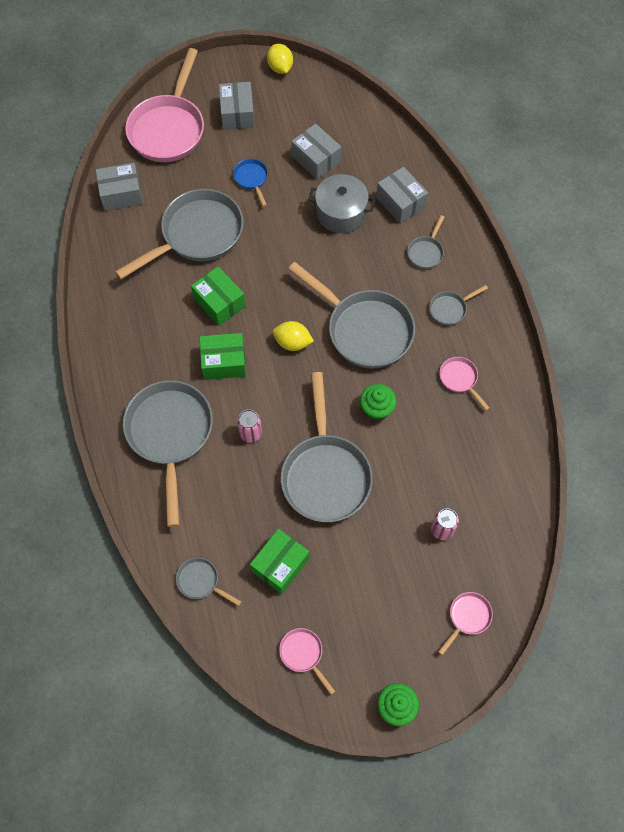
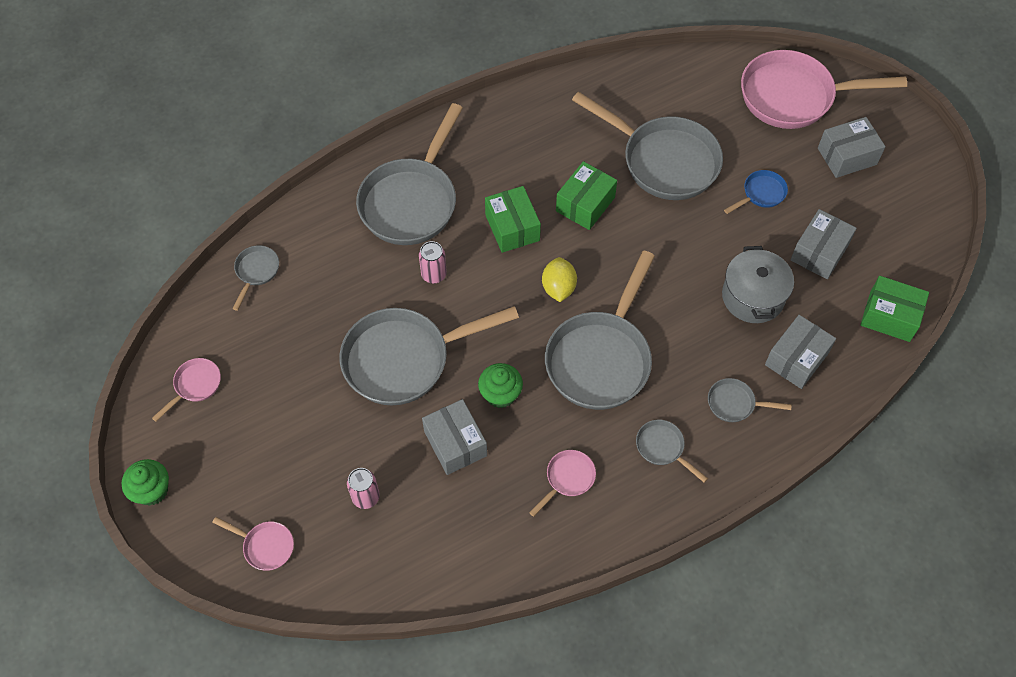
camera: 75 degrees right, 5 degrees down
(121, 194) = (688, 78): grey box -> grey box (455, 443)
(170, 435) = (411, 201): grey pan -> grey pan turned 135 degrees clockwise
(280, 68) = (937, 182): yellow lemon -> none
(280, 565) = (289, 340): green box -> green box (889, 316)

